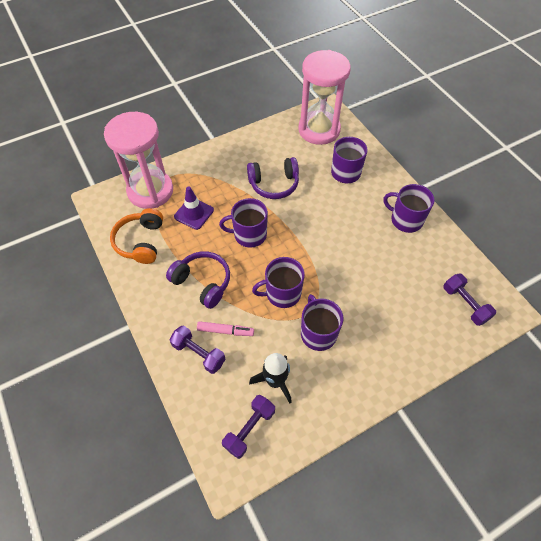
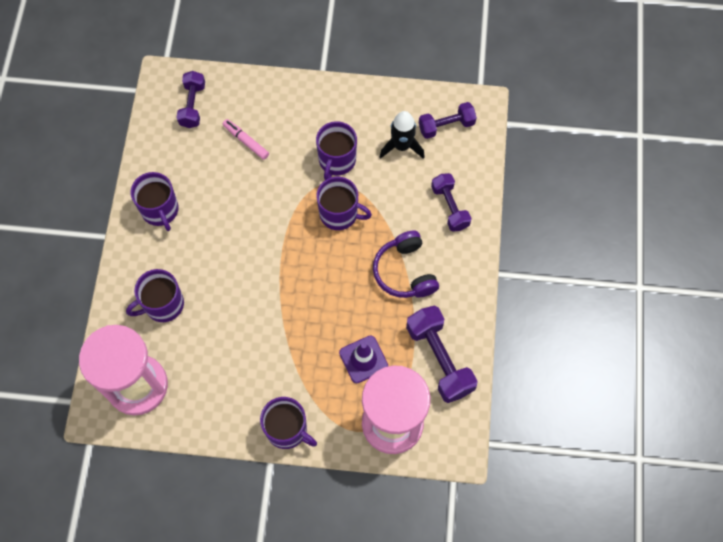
camera: 145 degrees left, 10 degrees up
(141, 242) = (439, 359): orange headphones -> purple dumbbell
(225, 331) = (414, 212): pink marker -> pink marker (246, 141)
(249, 235) = (325, 295): purple mug -> purple mug (287, 429)
(274, 184) = (252, 341): purple headphones -> none

